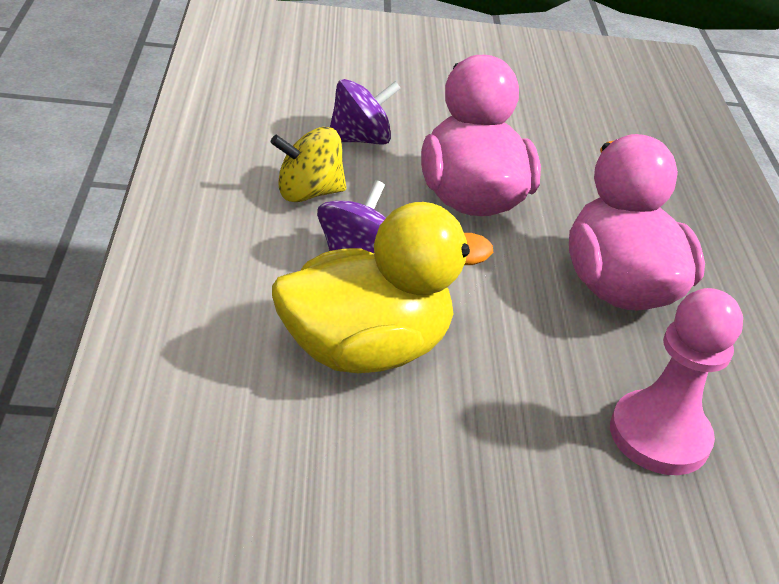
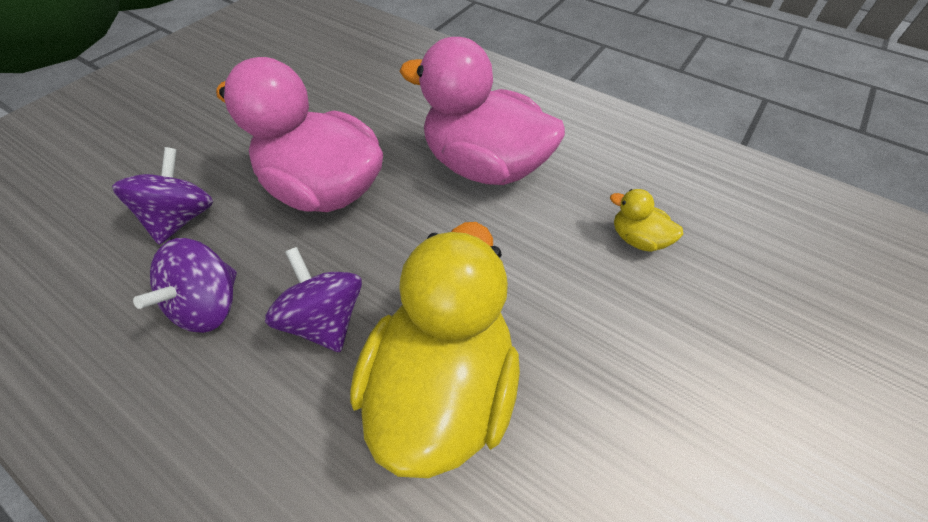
camera: 50 degrees left, 15 degrees up
(307, 193) = (209, 305): yellow spinning top -> purple spinning top
(659, 436) = (637, 239): pink pawn -> yellow duck

